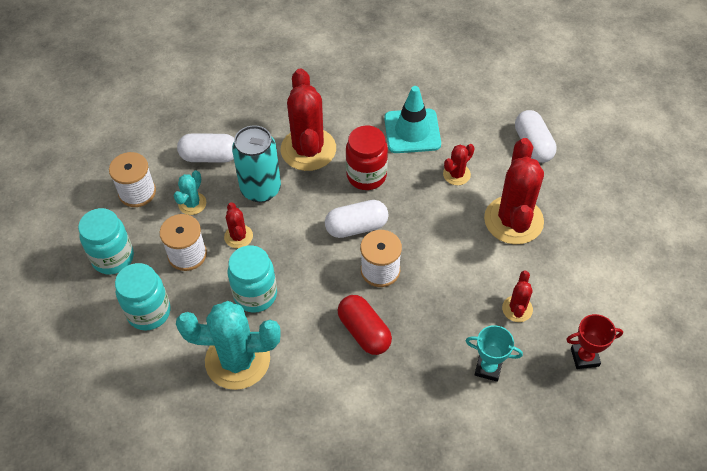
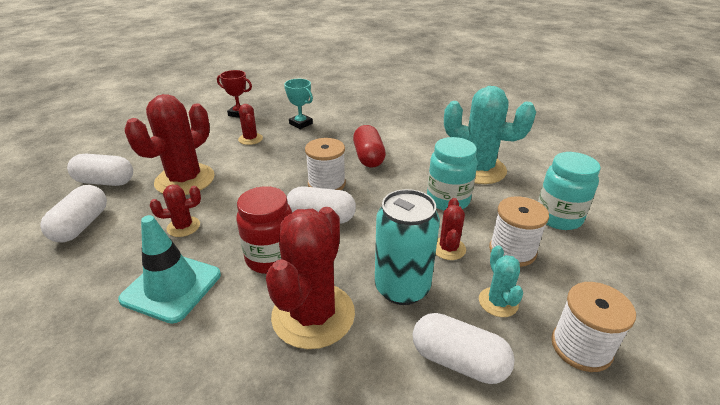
camera: 155 degrees left, 20 degrees down
(113, 258) = (607, 275): turquoise jar -> none
(192, 203) = (498, 302): turquoise cactus -> turquoise cactus turned 60 degrees counterclockwise
(517, 309) = (250, 139): red cactus -> red cactus turned 60 degrees counterclockwise
(579, 189) = (105, 182): none -> white capsule

